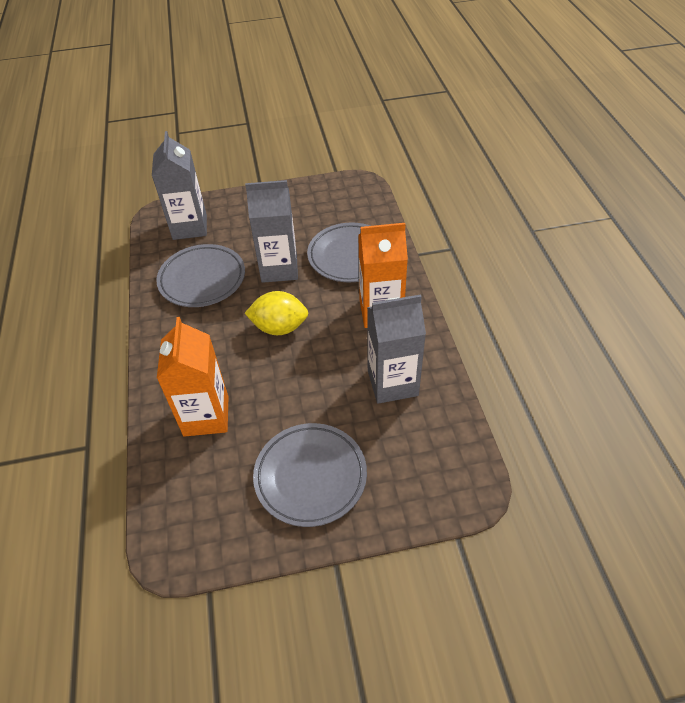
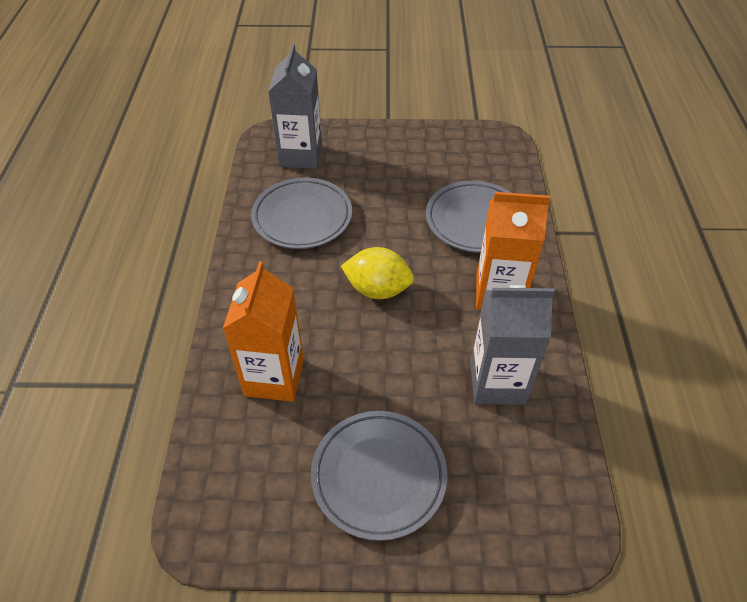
camera: 10 degrees right, 0 degrees up
(279, 268) = (391, 220): grey carton -> none

